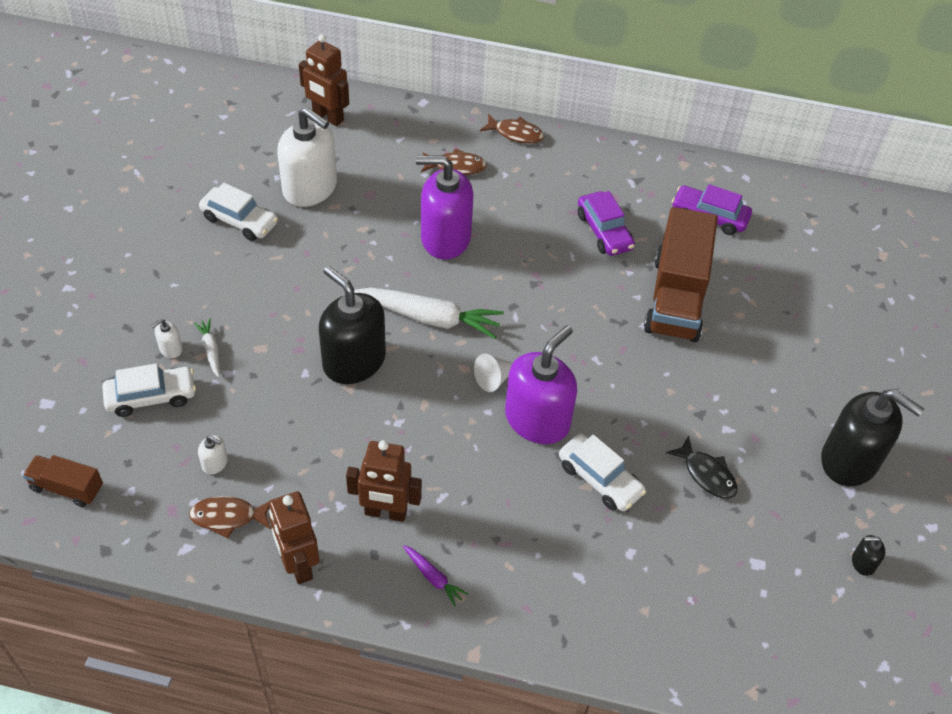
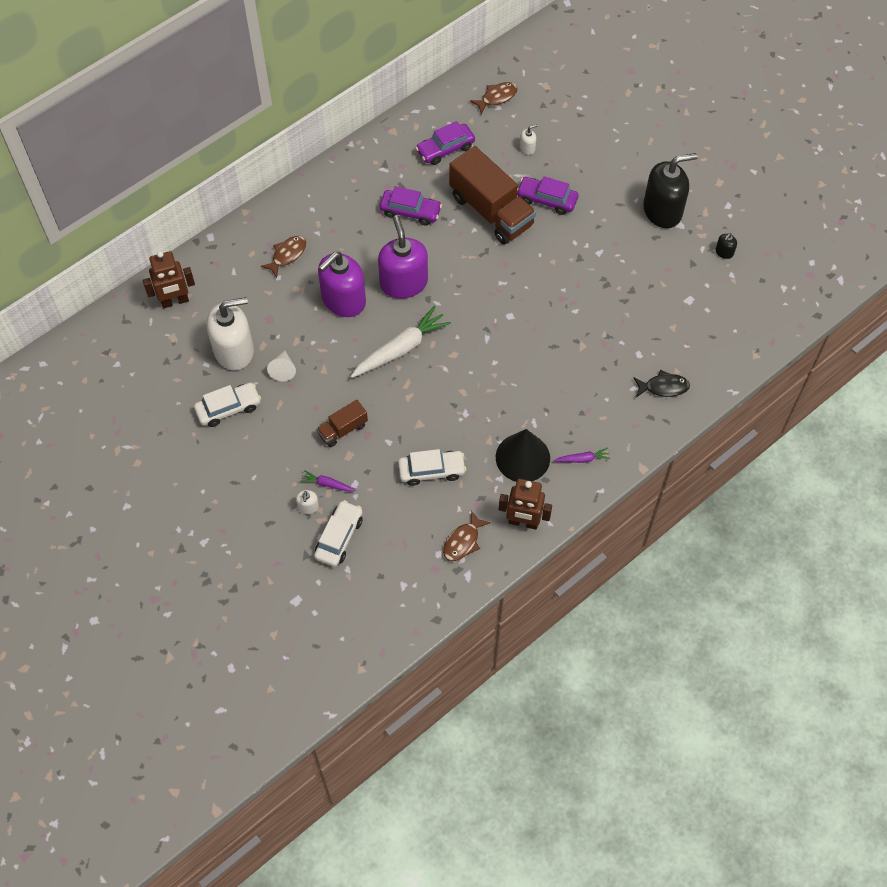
camera: 50 degrees left, 10 degrees up
(67, 488) = (374, 619): brown truck -> brown truck (343, 429)
(211, 350) = (328, 484): white carrot -> purple carrot
(215, 463) = (418, 528): white soap dispenser -> white soap dispenser (527, 148)
(354, 361) = (401, 410): black soap dispenser -> none
(385, 512) = (522, 457): brown robot -> black cone
(494, 378) = (473, 343): white cone -> white cone (283, 370)
(516, 134) = (287, 203): brown fish -> brown fish (497, 97)
(537, 420) = (520, 341): purple soap dispenser -> purple soap dispenser (403, 283)
(599, 479) = (583, 337): white car -> white car (431, 471)
(707, 474) = (619, 283): black fish -> black fish (663, 387)
(742, 339) = (546, 200): none -> purple car

